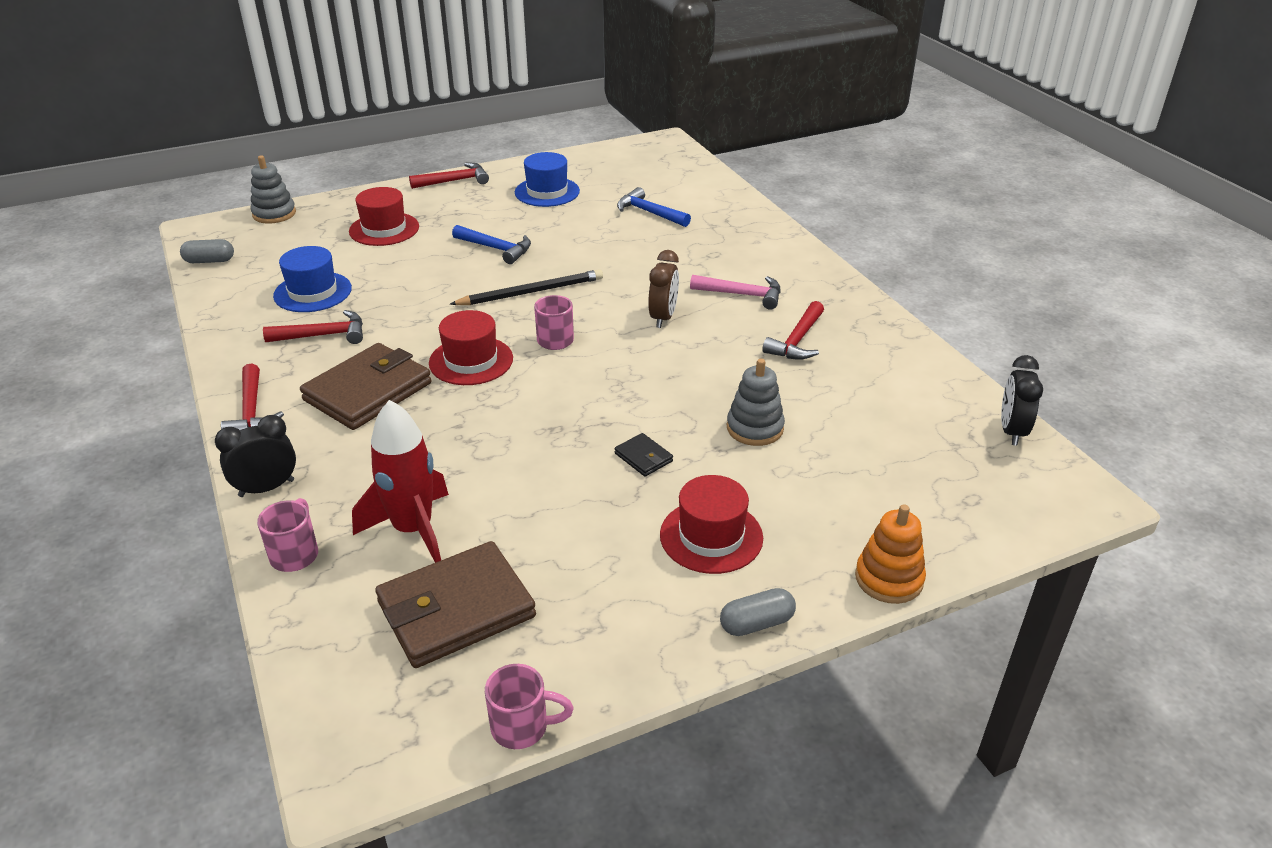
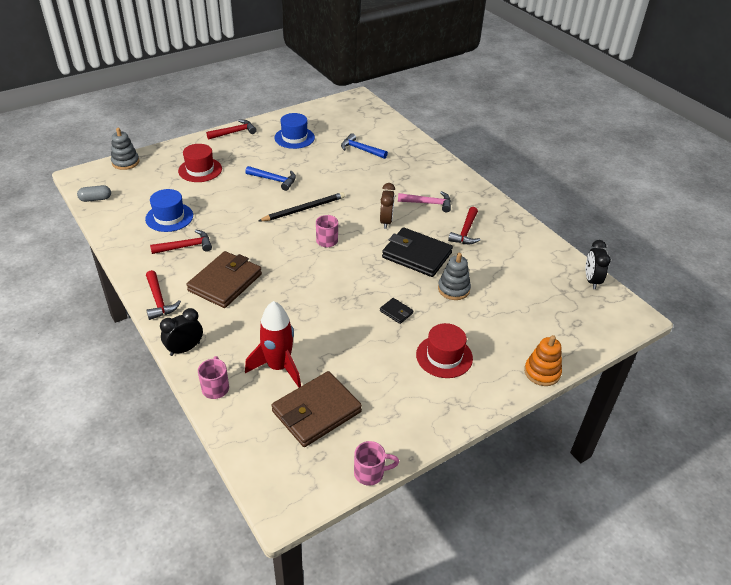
camera: 10 degrees left, 5 degrees up
(471, 361) = (281, 258): red hat -> none
(702, 371) = (416, 255): none -> black wallet
(756, 623) = (478, 404): grey capsule -> none

